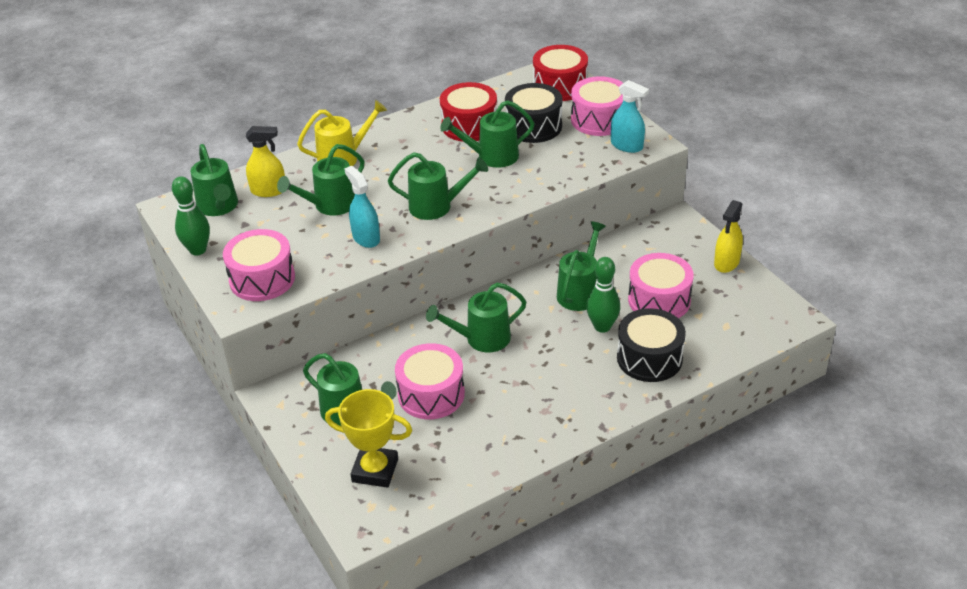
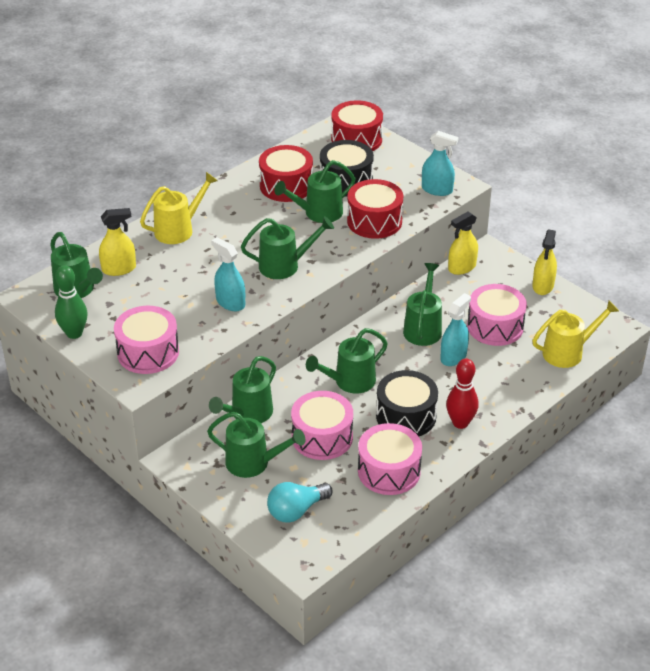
camera: 15 degrees left, 0 degrees up
(329, 206) = (184, 276): green watering can -> green watering can (247, 414)
(375, 470) = (296, 511): yellow trophy -> turquoise light bulb
(548, 171) = (374, 221): none -> red drum
(586, 400) = (460, 423): none -> red bowling pin
(599, 119) = (403, 168): pink drum -> pink drum (389, 471)
(602, 327) = (453, 357): green bowling pin -> turquoise spray bottle
(643, 232) = (462, 267): none -> yellow spray bottle
(649, 358) = (503, 379): black drum -> black drum (406, 416)
(732, 339) = (568, 352): none -> yellow watering can

